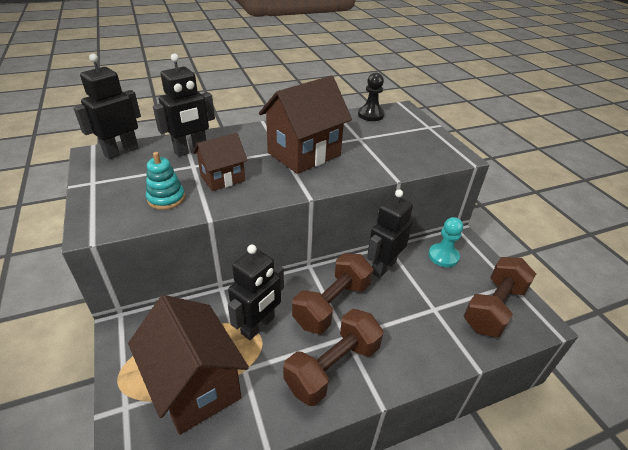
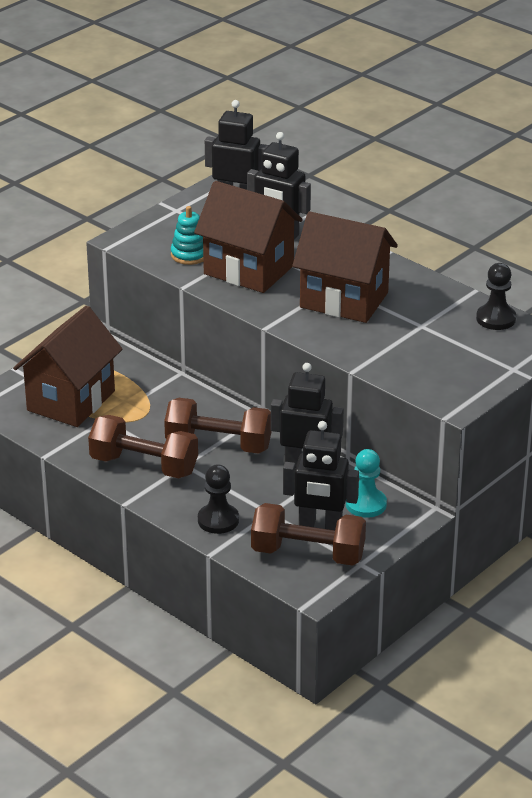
camera: 65 degrees right, 5 degrees down
(222, 178) = (248, 270): brown house -> brown house, size x1.75
(258, 326) = (155, 410): black robot -> black robot (320, 525)
(434, 345) = (218, 520): none -> black pawn

